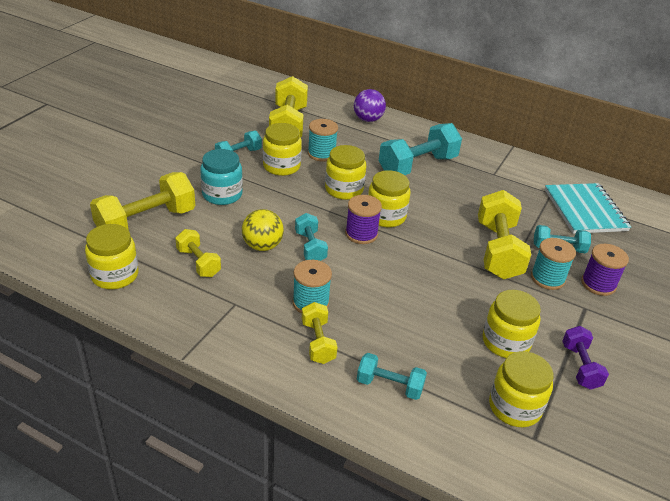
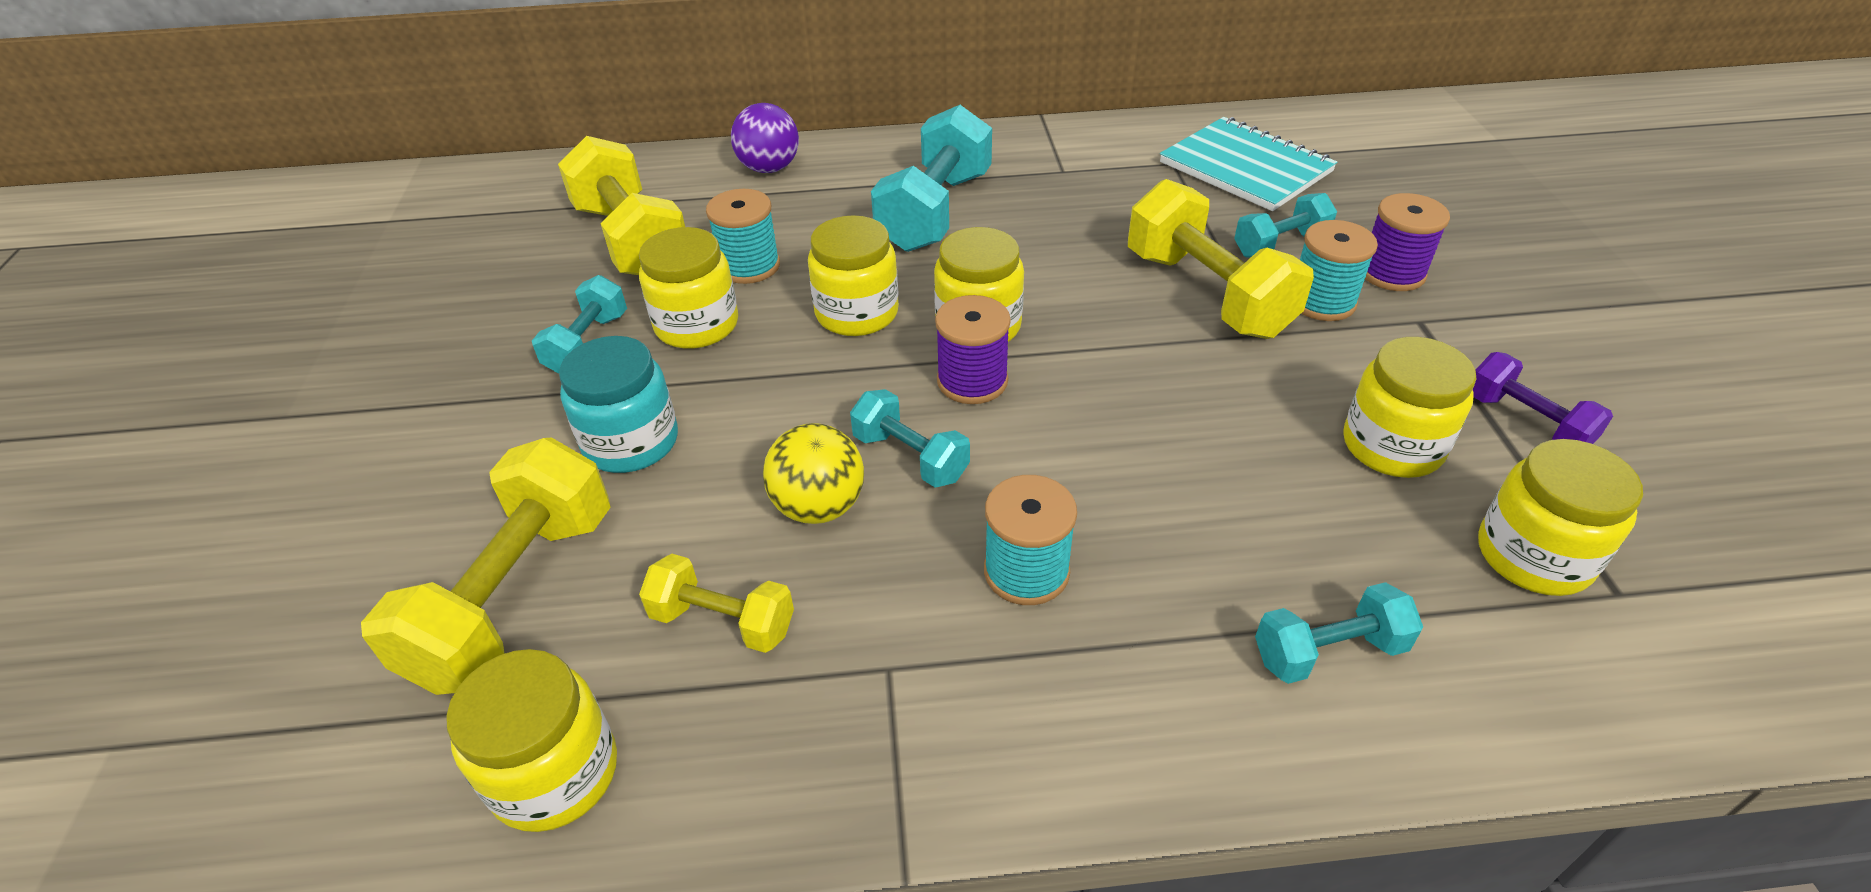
camera: 30 degrees left, 5 degrees up
(318, 342) = (1123, 646): yellow dumbbell -> none

